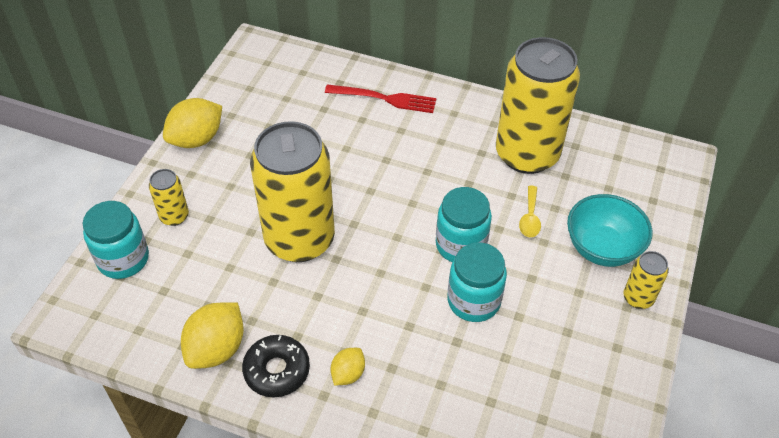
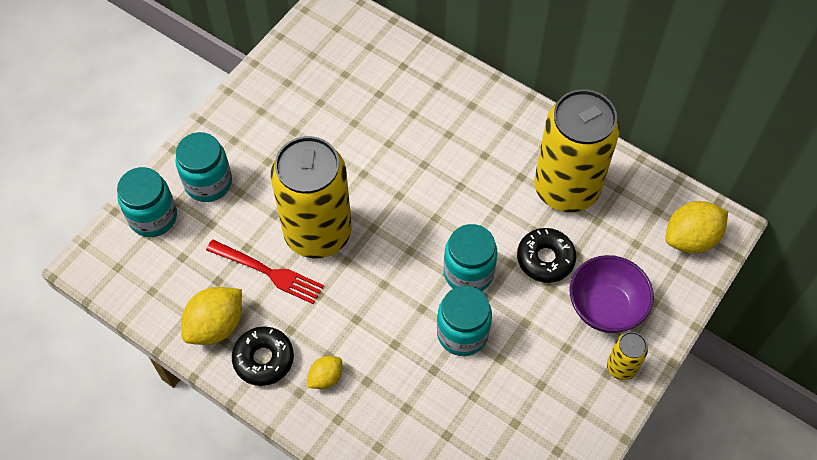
camera: 15 degrees right, 10 degrees up
(174, 216) = (208, 183): yellow can -> turquoise jar
(196, 139) = (248, 103): yellow lemon -> yellow lemon (690, 238)
(385, 99) = (443, 94): red fork -> red fork (268, 272)
(530, 218) = (545, 259): yellow spoon -> black donut
(602, 248) = (605, 307): turquoise bowl -> purple bowl

